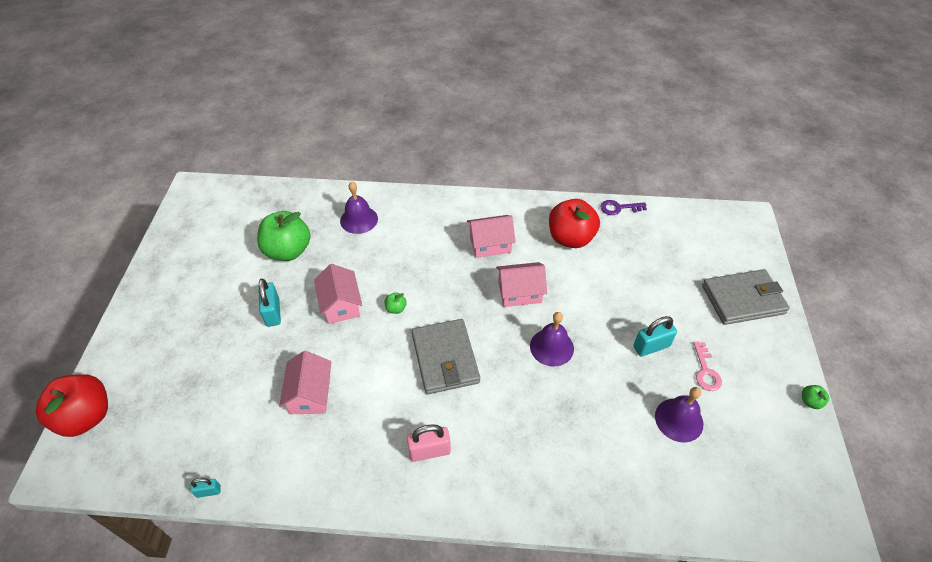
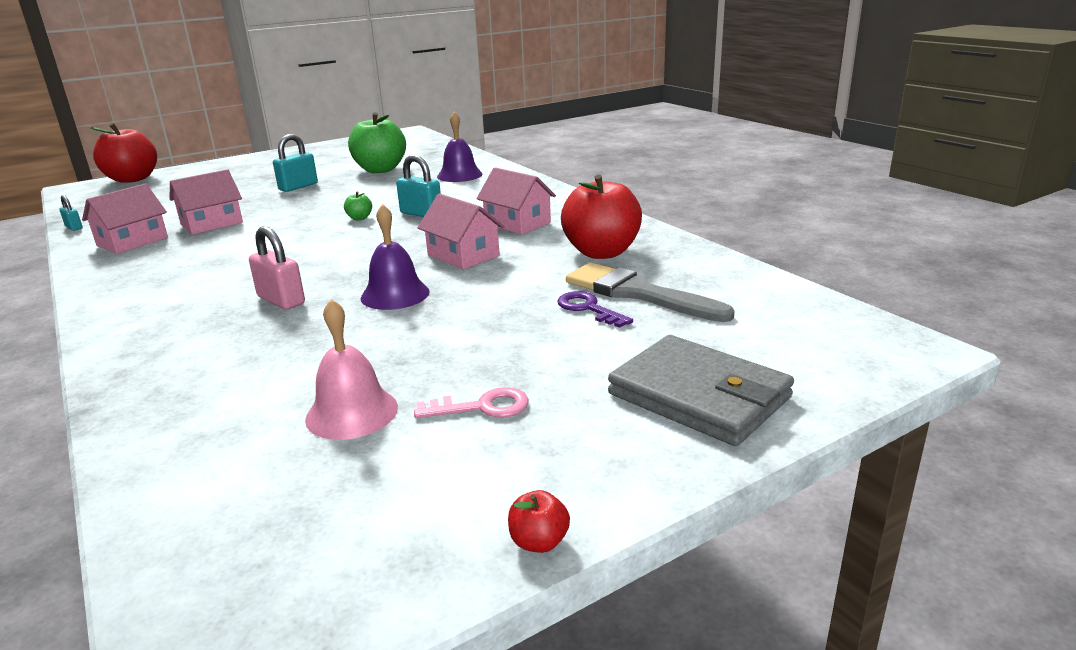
camera: 55 degrees right, 25 degrees down
(341, 304) = (337, 201): pink house -> pink house (132, 241)
(429, 451) = (173, 284): pink padlock -> pink padlock (281, 300)
(445, 358) = (313, 254): grey wallet -> none
(619, 208) = (715, 260): purple key -> purple key (588, 309)
(633, 257) = (637, 293): none -> grey brush
(651, 346) = (478, 352): turquoise padlock -> turquoise padlock (421, 214)
(679, 420) = (352, 412): purple bell -> pink bell
(705, 371) = (482, 407): pink key -> pink key turned 150 degrees counterclockwise
(810, 401) = (539, 542): green apple -> red apple

